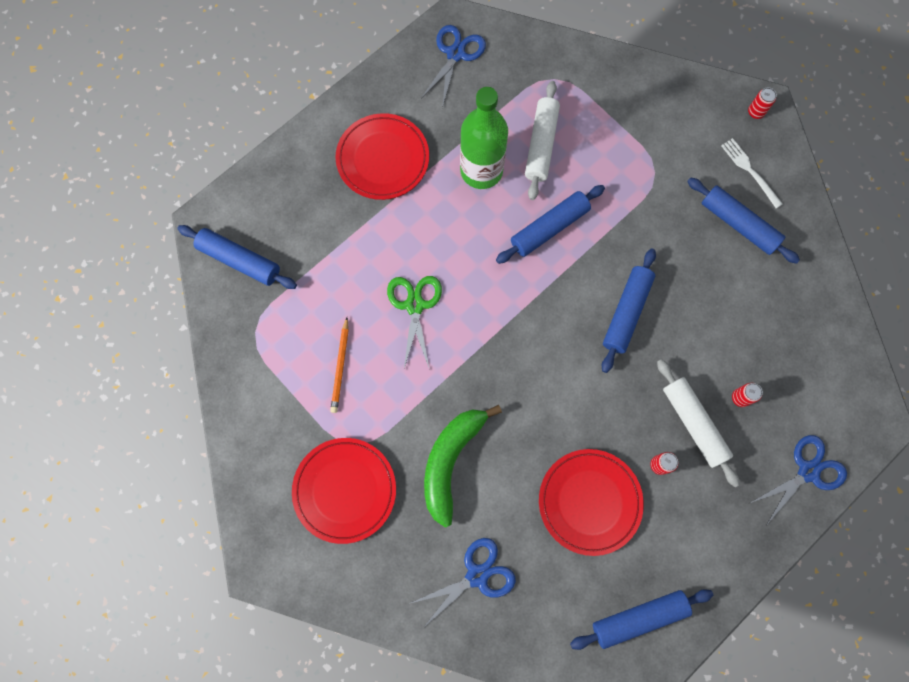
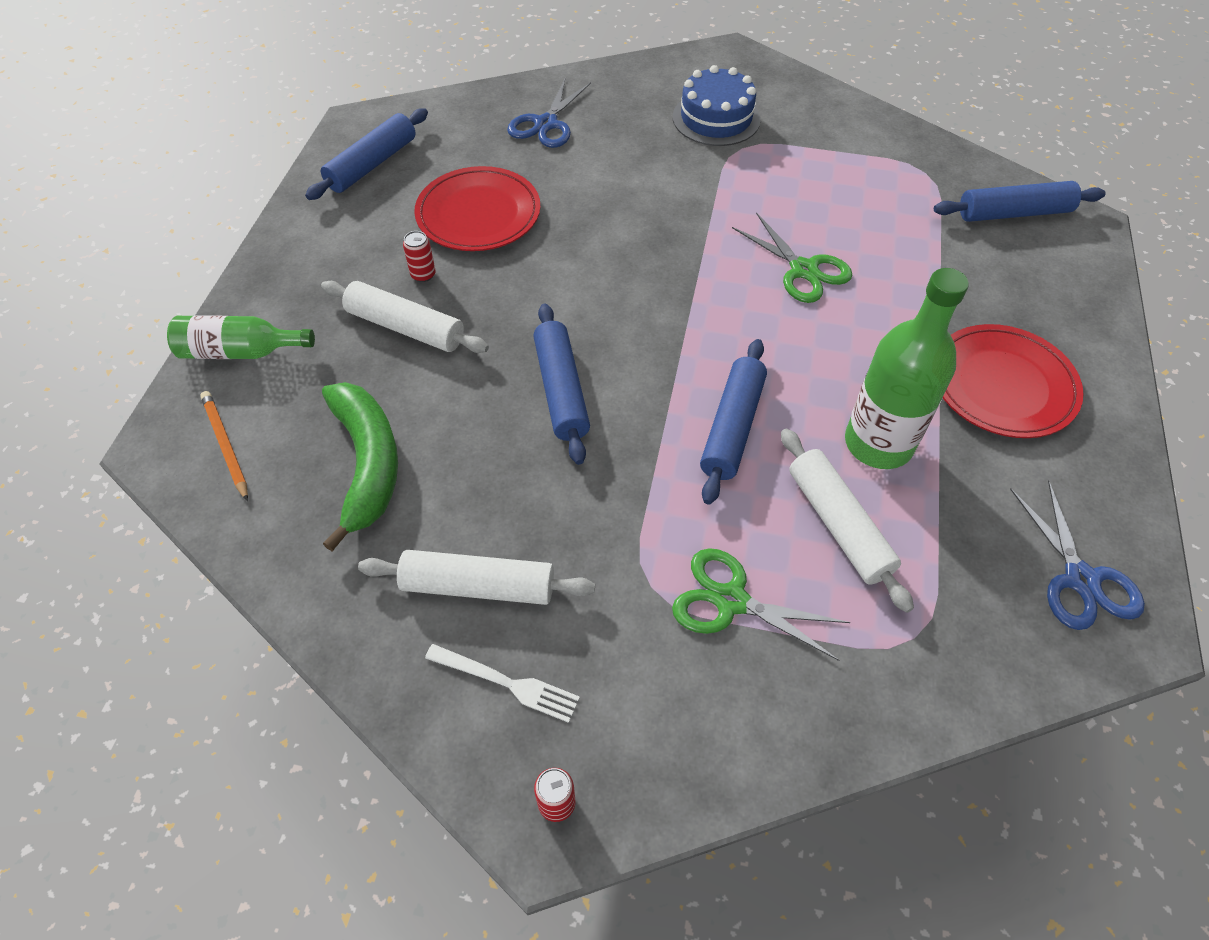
camera: 145 degrees right, 20 degrees down
(340, 366) = (818, 189): orange pencil -> orange pencil (226, 446)
(345, 490) = (716, 118): red plate -> blue cake
(451, 461) = (641, 178): green banana -> green banana (367, 464)
(622, 143) = (731, 601): none -> green scissors
(738, 224) = (478, 586): blue rolling pin -> white rolling pin
(740, 398) = (361, 379): red can -> none
(808, 471) = (240, 351): blue scissors -> green bottle

